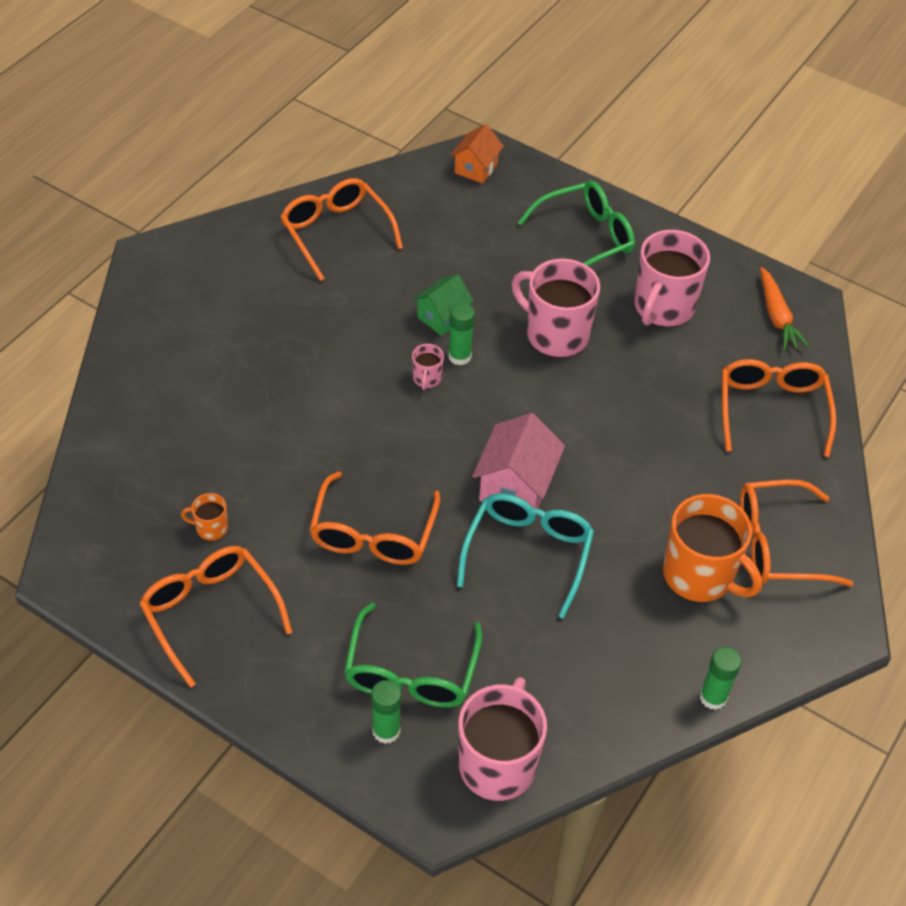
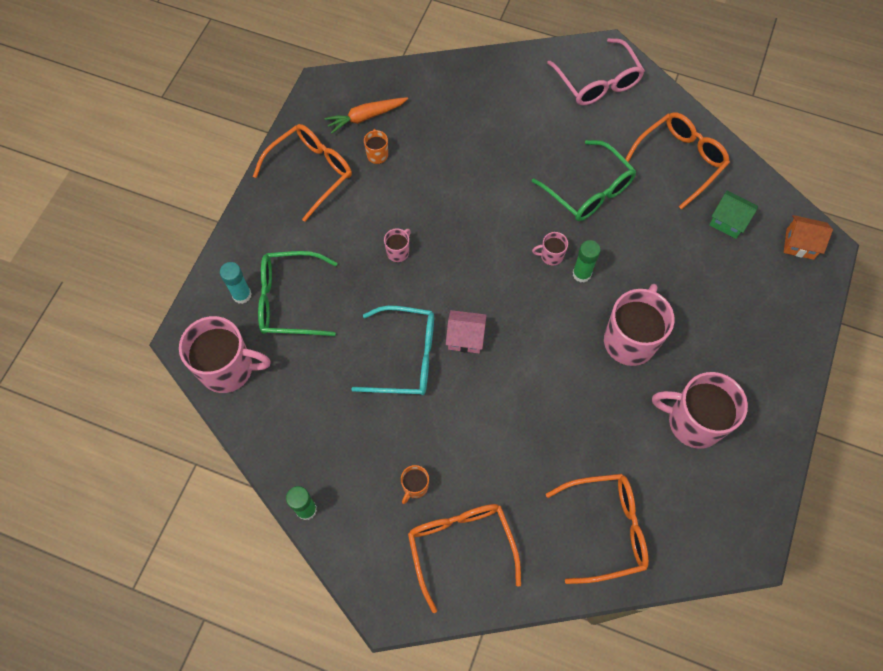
camera: 80 degrees right, 15 degrees up
(192, 276) = (597, 82): none -> pink glasses
(373, 533) = (398, 252): orange glasses -> pink mug
(386, 731) = (242, 295): green glue stick -> turquoise glue stick
(442, 317) = (618, 253): green house -> green house (728, 222)
(516, 486) = (465, 338): pink house -> pink house, size x0.66
(585, 238) = (752, 345): green glasses -> green glasses (588, 190)
(699, 575) = (415, 486): orange mug -> orange mug, size x0.45
(776, 316) = (721, 523): orange carrot -> orange carrot (366, 117)

